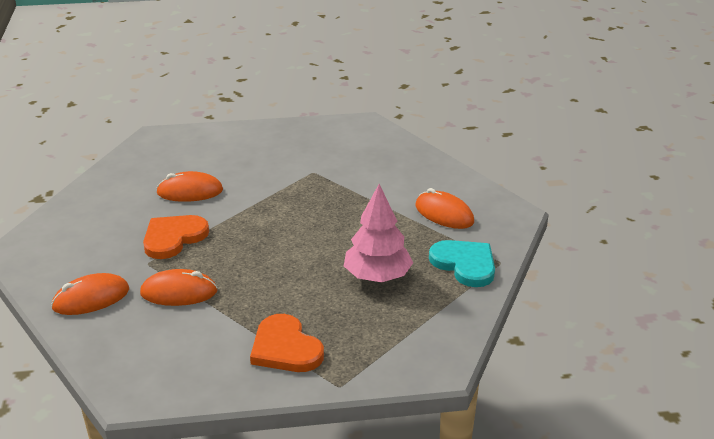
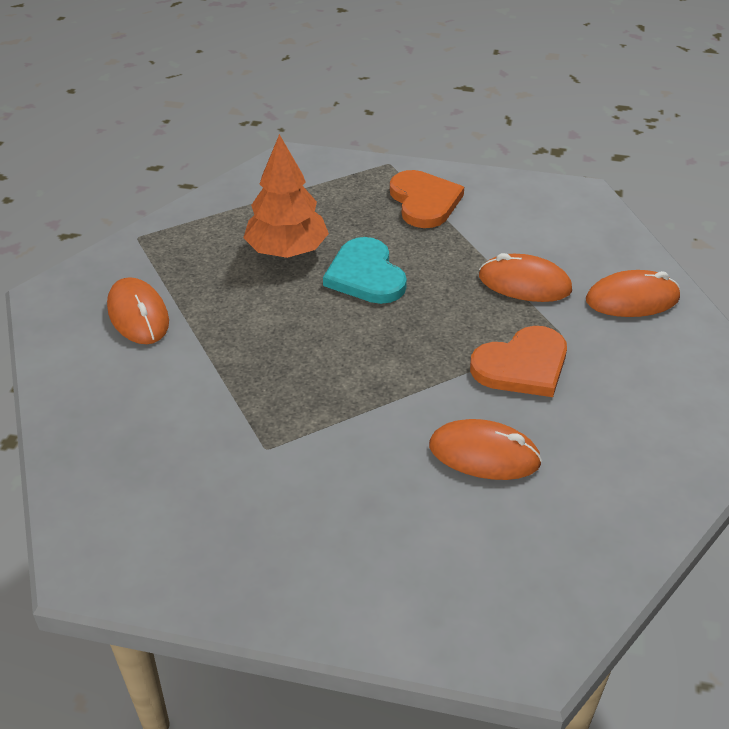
camera: 160 degrees left, 10 degrees up
(377, 277) = (287, 251): pink tree -> orange tree
(465, 264) = (179, 242): turquoise heart -> turquoise heart (366, 275)

